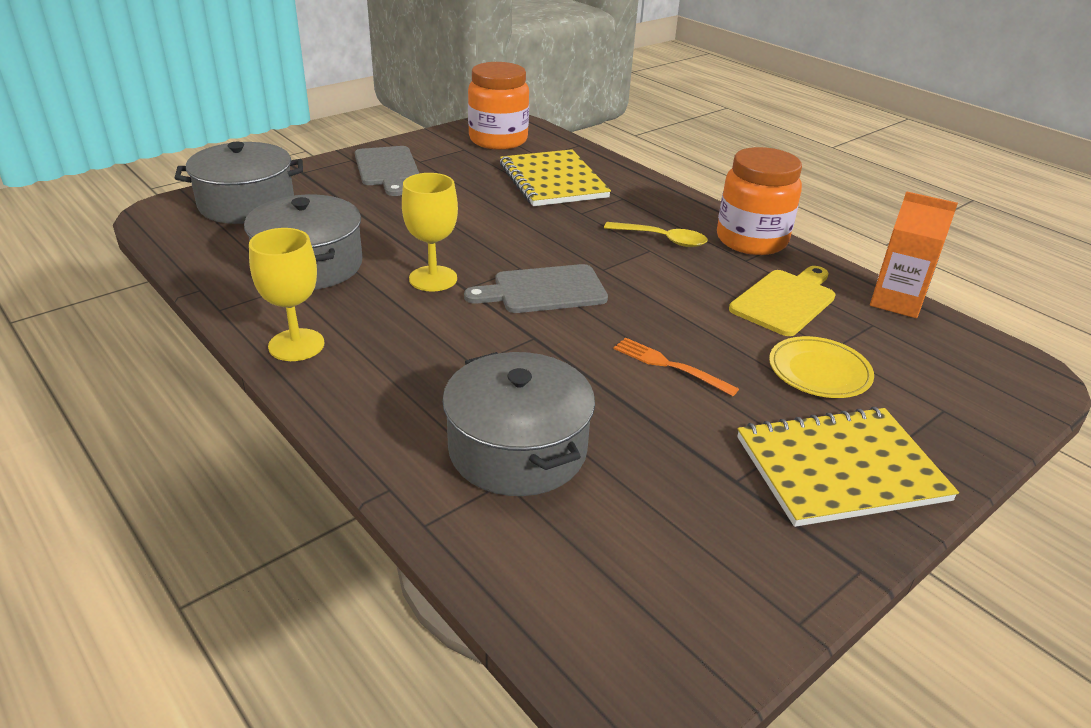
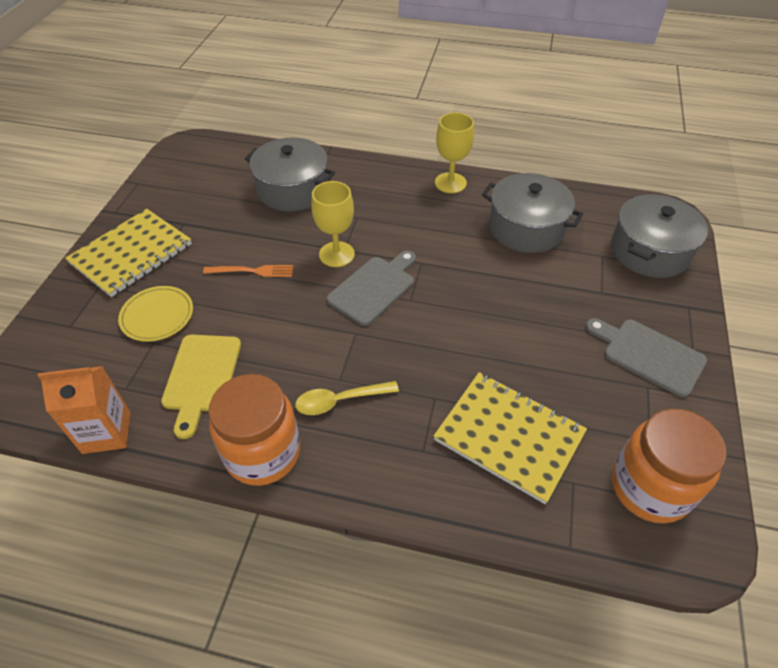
camera: 145 degrees right, 15 degrees up
(433, 279) = (448, 258): yellow goblet -> yellow goblet (336, 254)

